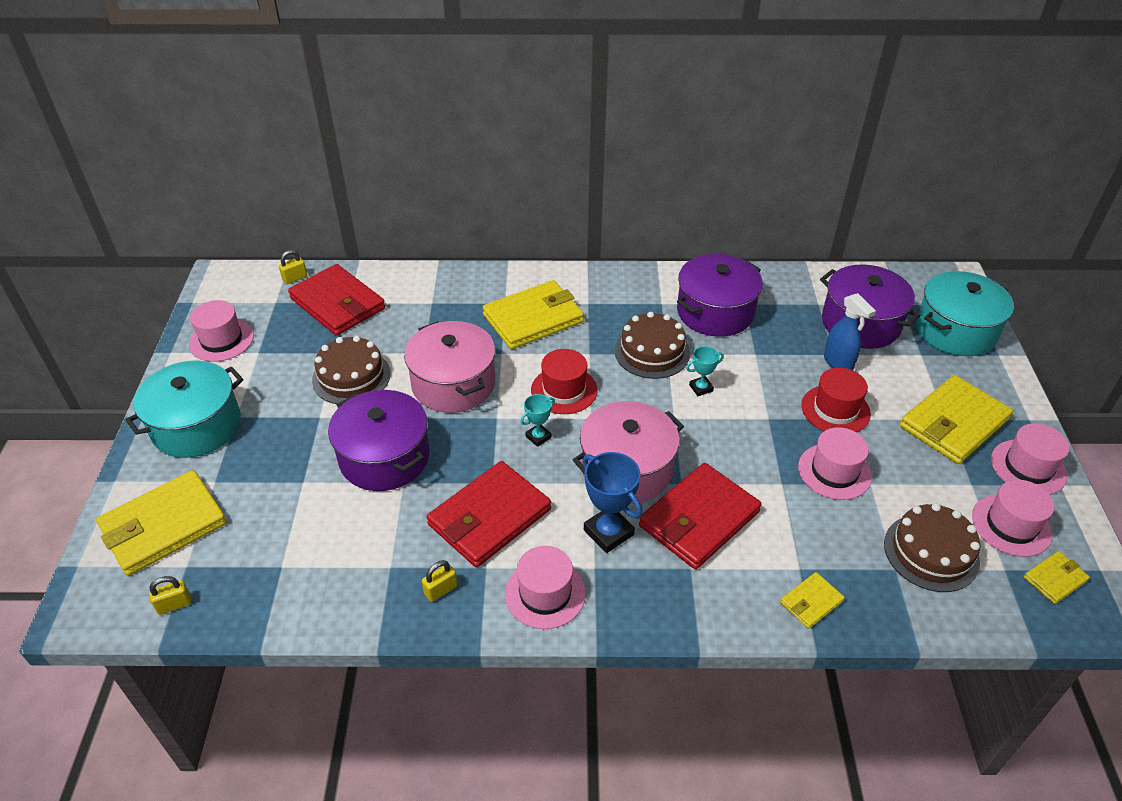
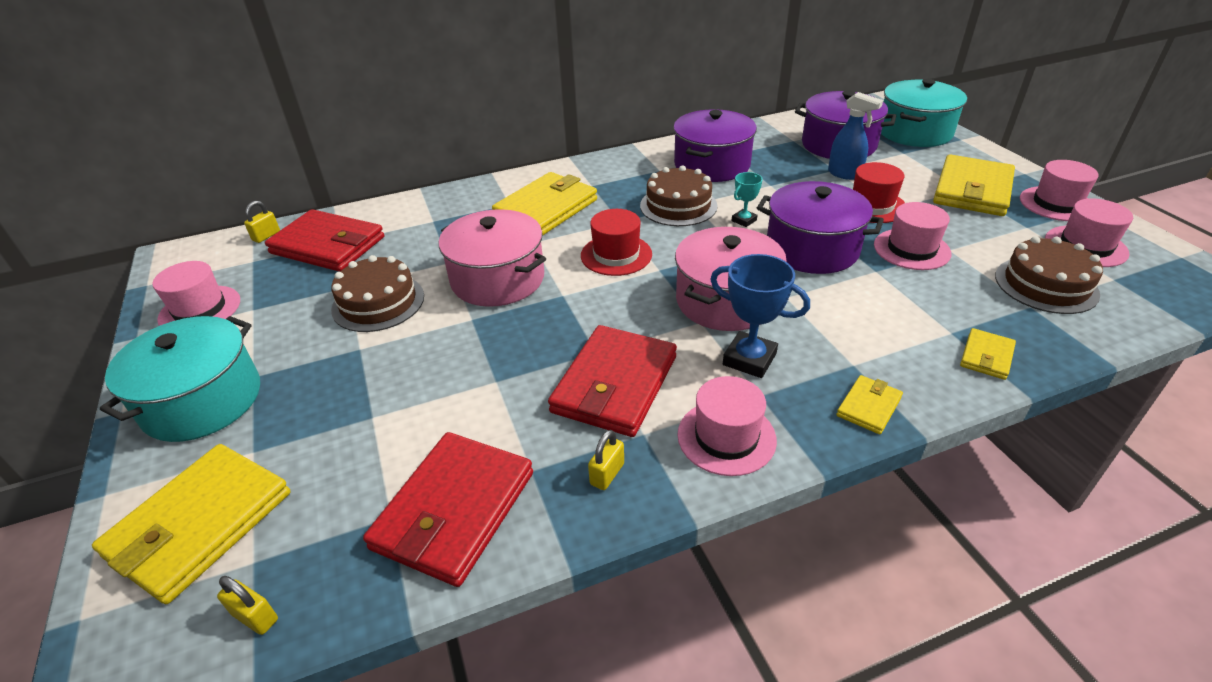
camera: 20 degrees left, 5 degrees down
(174, 604) = (255, 617): yellow padlock -> yellow padlock turned 75 degrees clockwise
(384, 457) = (459, 364): purple pot -> purple pot (812, 249)
(538, 437) = (617, 299): turquoise trophy -> none
(698, 519) = (826, 321): red wallet -> red wallet (454, 510)
(1055, 579) = (1157, 274): yellow wallet -> yellow wallet (869, 407)

